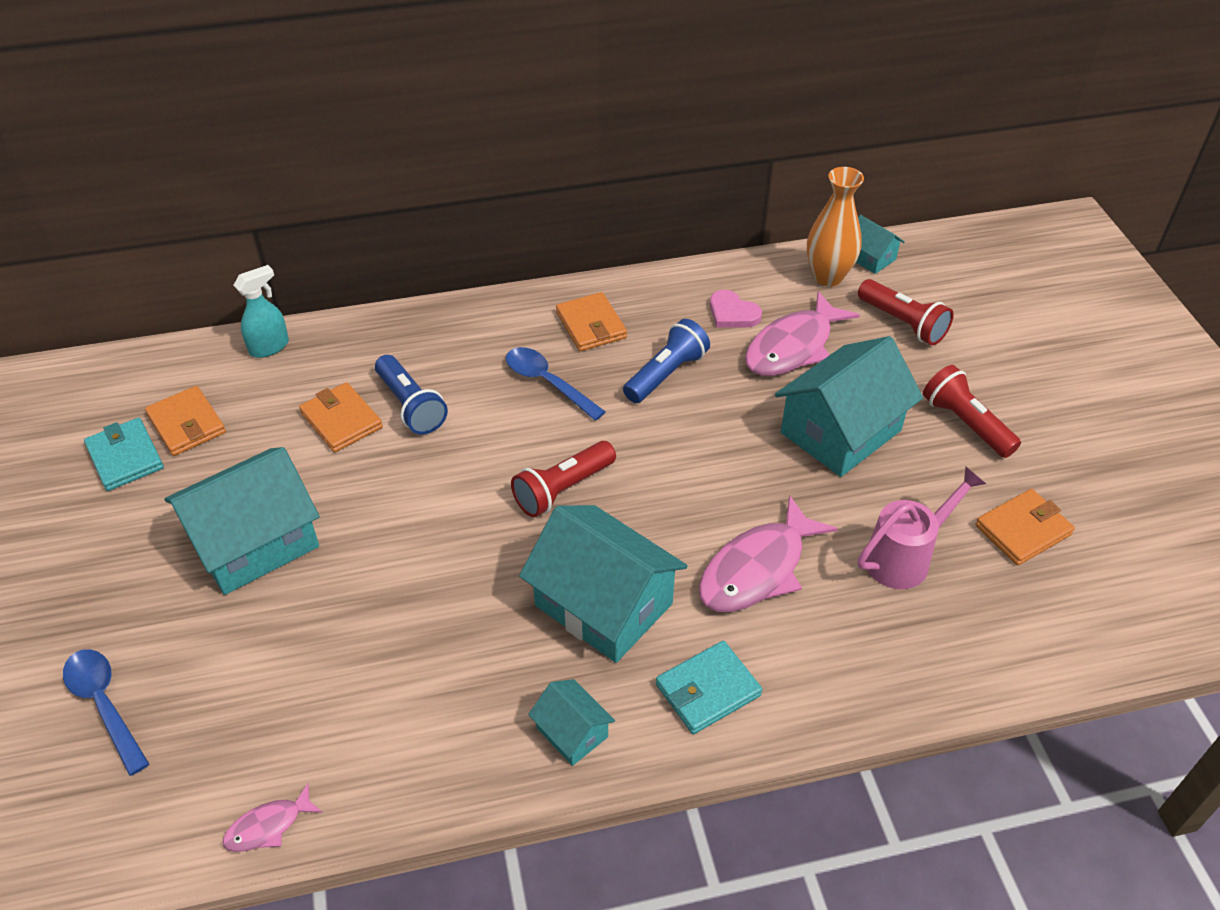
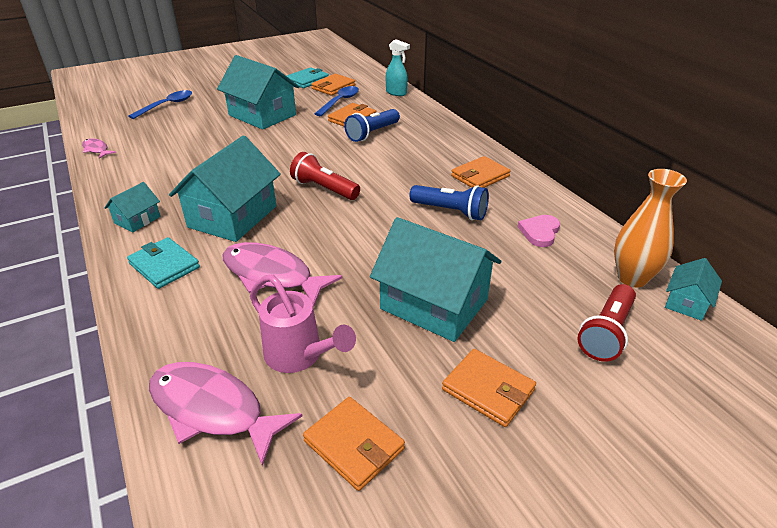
camera: 75 degrees right, 10 degrees down
(548, 383) = (415, 170): blue spoon -> blue spoon (340, 102)
(793, 347) = (522, 267): pink fish -> pink fish (212, 409)
(965, 423) = (488, 390): red flashlight -> orange wallet

